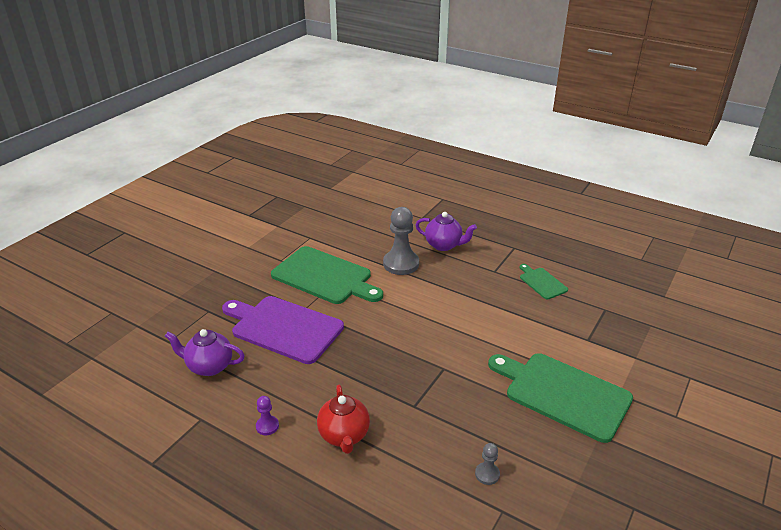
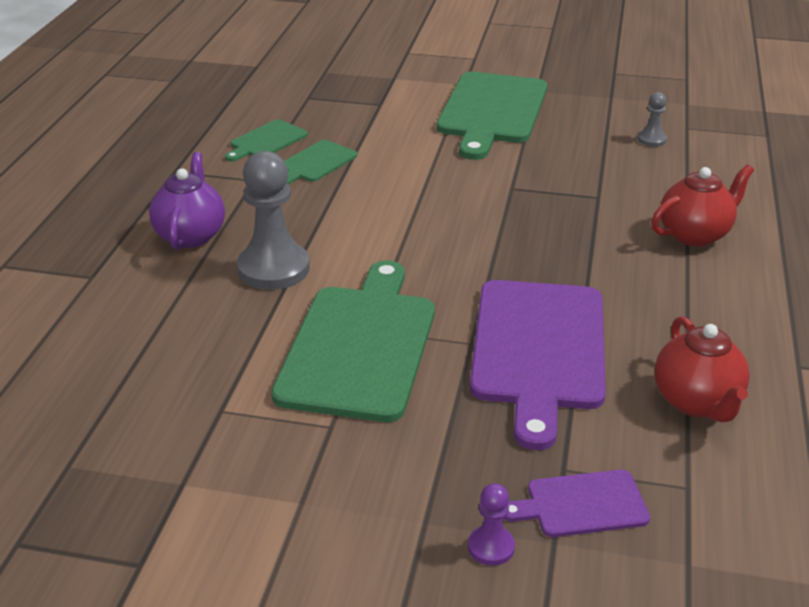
camera: 110 degrees left, 0 degrees up
(187, 309) = (581, 504): none -> purple cutting board
(209, 366) = (696, 402): purple teapot -> red teapot
(267, 426) = (744, 299): purple pawn -> purple pawn (491, 547)
(506, 295) = (315, 163): none -> green cutting board

